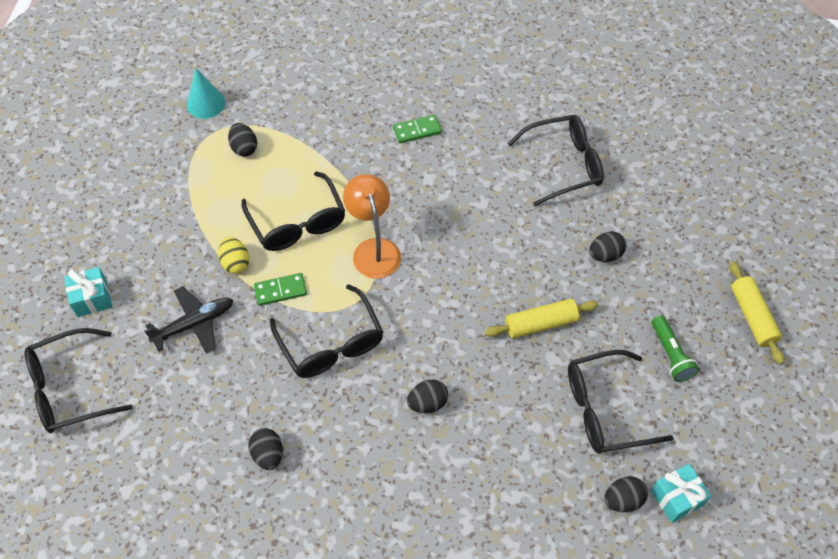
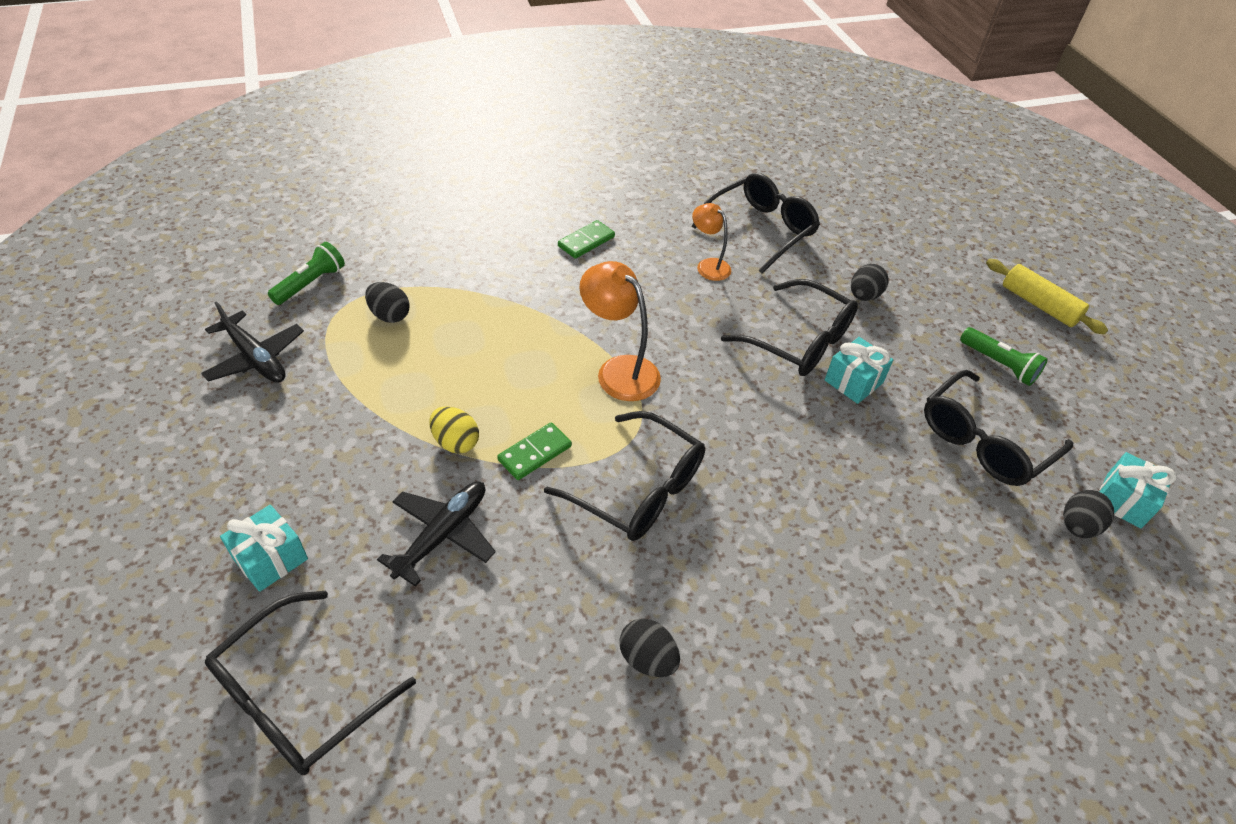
camera: 30 degrees left, 10 degrees down
(145, 152) = (255, 358): none -> black plane
(206, 103) = (310, 283): turquoise cone -> green flashlight
(297, 223) = (508, 372): black glasses -> black glasses (800, 341)
(427, 403) = (798, 511): black egg -> none
(498, 184) = (708, 265): none -> orange lamp
(540, 324) = (853, 381): yellow rolling pin -> turquoise gift

